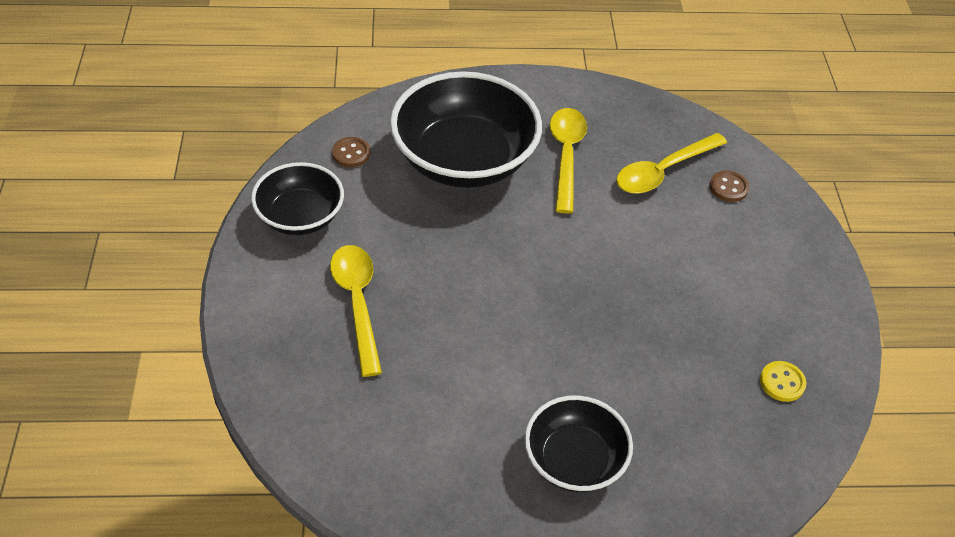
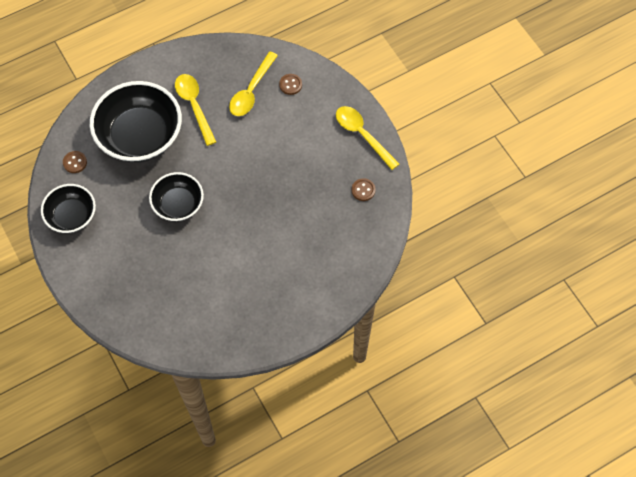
camera: 25 degrees left, 15 degrees up
(357, 303) = (133, 251): yellow spoon -> yellow spoon (362, 135)
(574, 460) = (284, 280): black bowl -> black bowl (178, 204)
(782, 382) = (363, 190): yellow button -> brown button

